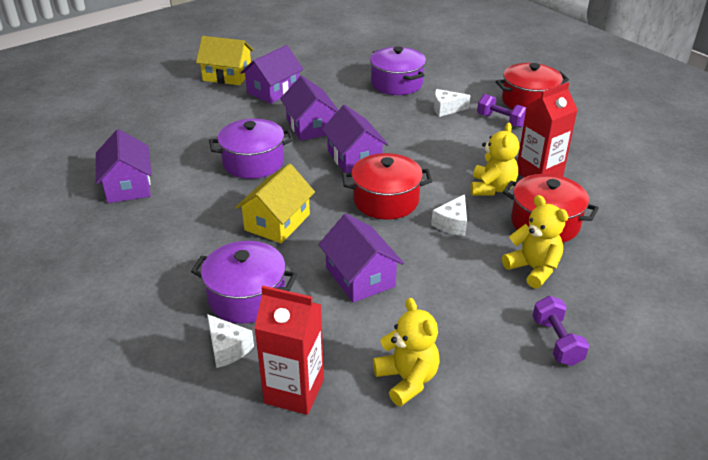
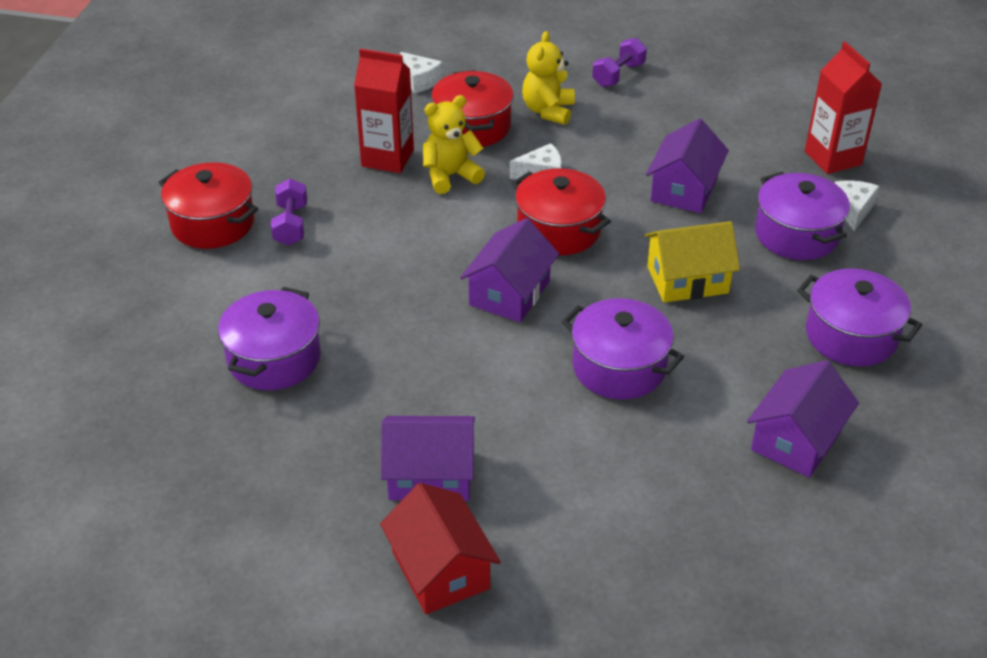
camera: 130 degrees left, 5 degrees up
(144, 253) = (851, 336): none -> purple pot
(227, 75) = (440, 570): yellow house -> red house
(310, 126) = (483, 371): purple house -> none
(407, 380) = (748, 118): yellow teddy bear -> none
(446, 109) = (305, 279): white cheese -> white cheese (420, 81)

